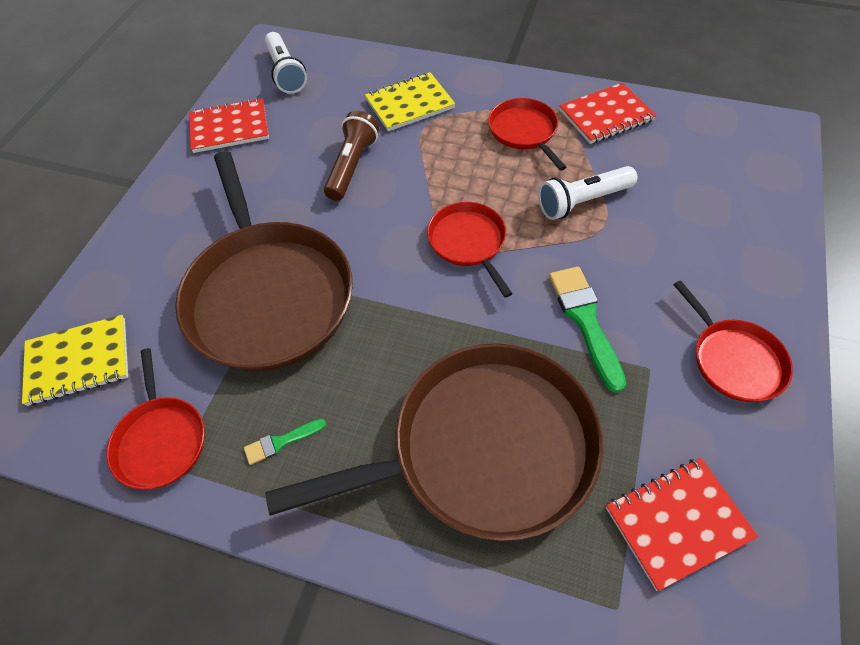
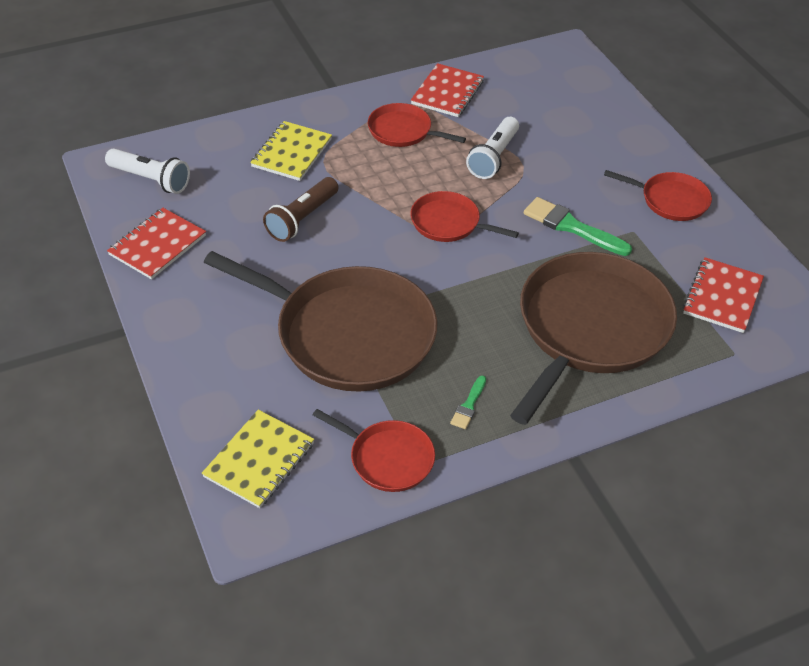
camera: 45 degrees left, 10 degrees down
(352, 166) = (302, 219): brown flashlight -> brown flashlight turned 120 degrees counterclockwise

